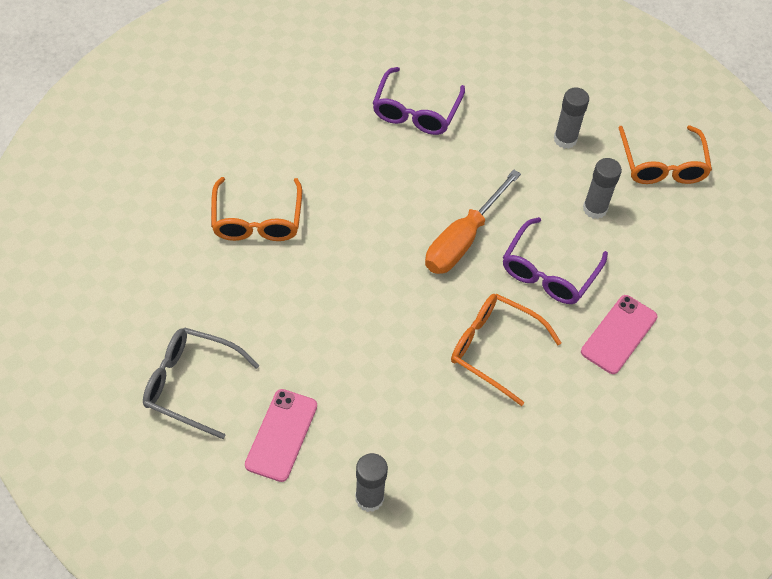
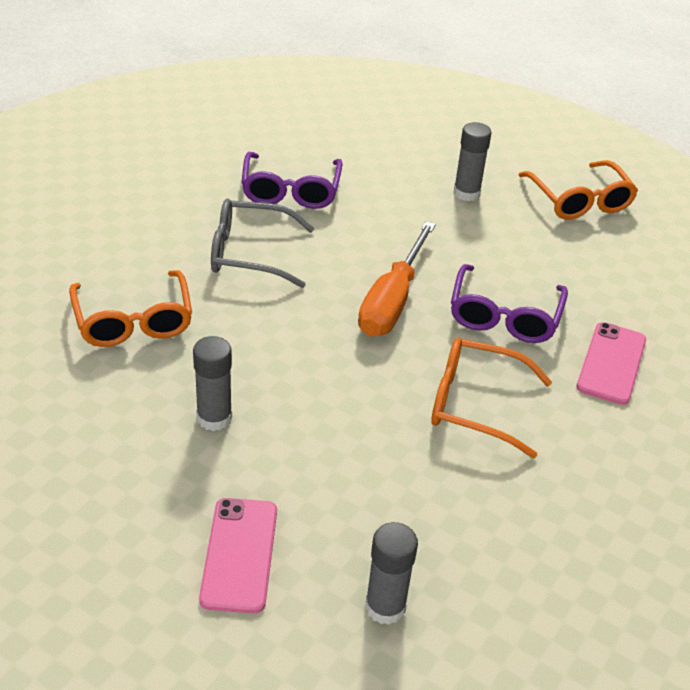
camera: 15 degrees left, 15 degrees down
(192, 385) = (96, 518): grey glasses -> grey glasses (250, 253)
(594, 209) = (527, 249): grey glue stick -> grey glue stick (214, 418)

